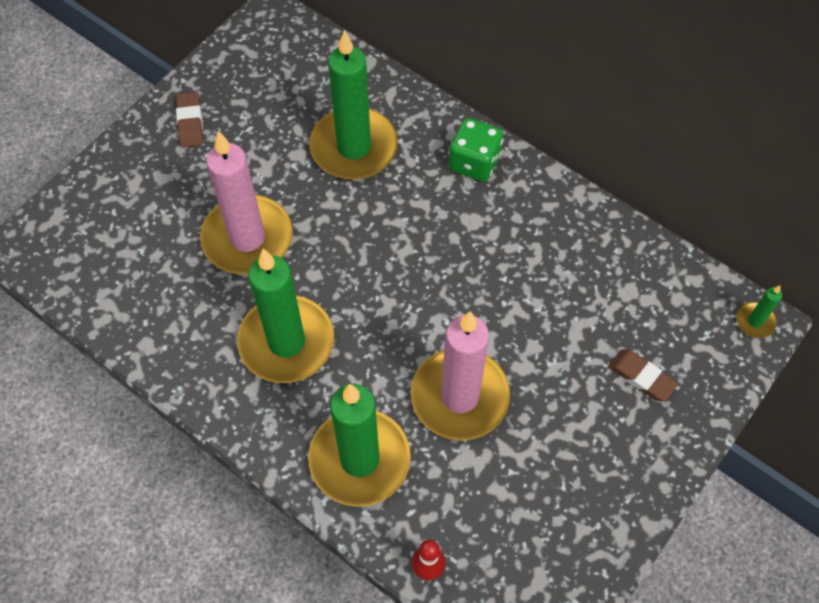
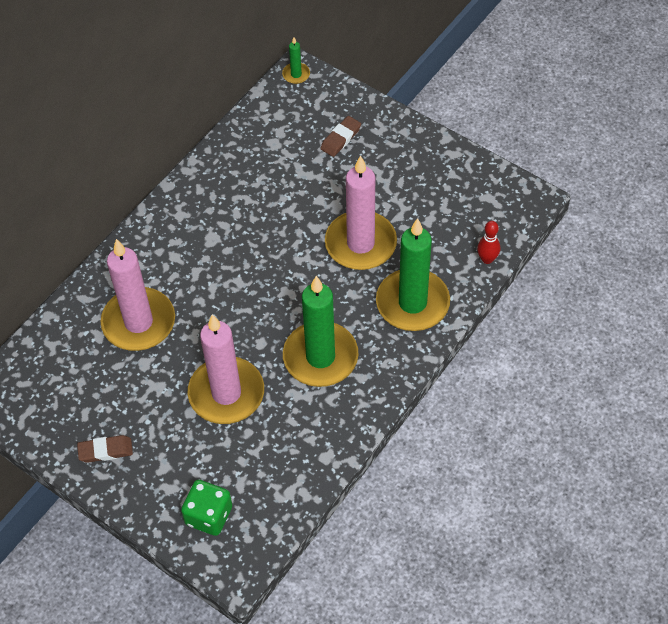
camera: 90 degrees left, 5 degrees down
(354, 147) = (139, 322): green candle -> pink candle
(474, 162) = (157, 238): green dice -> green dice (209, 515)

